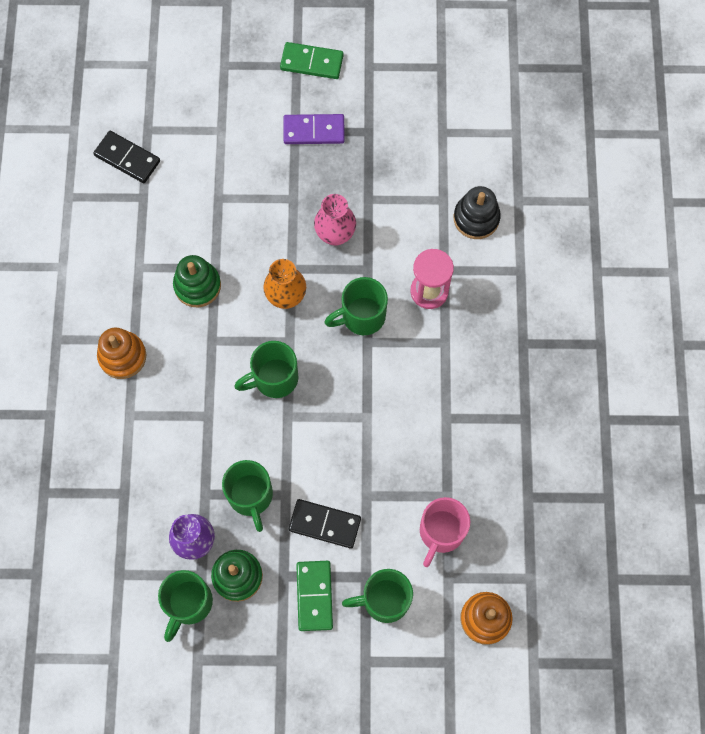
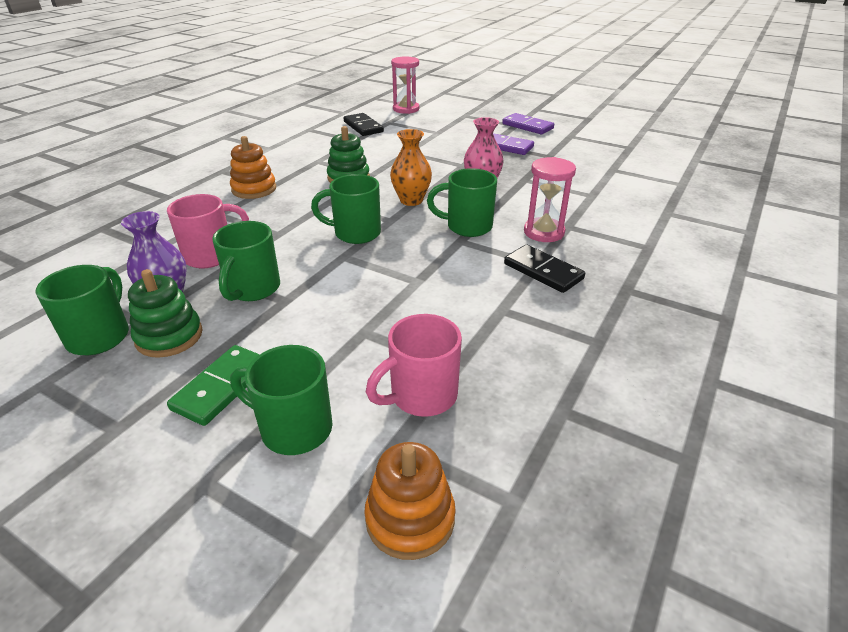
camera: 30 degrees right, 35 degrees down
(143, 81) = (406, 109): none -> pink hourglass
(180, 476) = (211, 256): none -> pink mug
(188, 603) = (100, 336): green mug -> green mug turned 135 degrees clockwise
(311, 62) = (527, 126): green domino -> purple domino
(325, 524) = (298, 335): black domino -> black domino (543, 271)
(476, 218) = (618, 210): black stacking toy -> none

